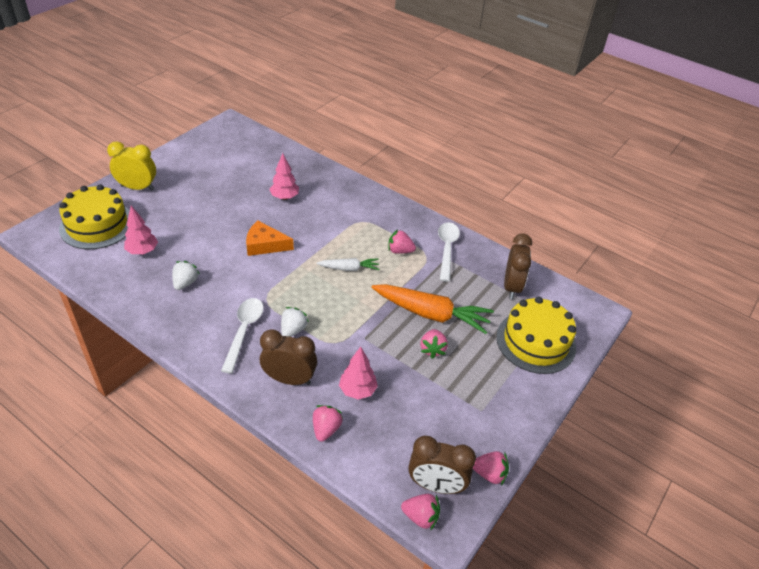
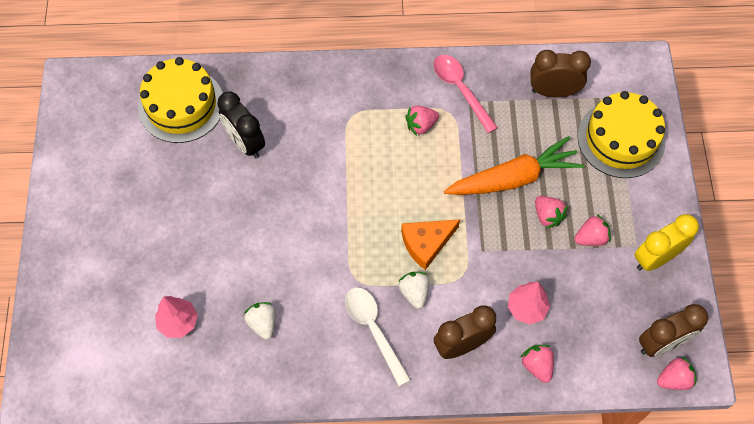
camera: 35 degrees left, 20 degrees up
(97, 225) = (92, 329): yellow cake -> yellow cake (181, 105)
(137, 188) = (77, 250): yellow clock -> yellow clock (655, 258)
(265, 245) = (289, 218): orange cheese -> orange cheese (426, 243)
(284, 197) = (245, 143): pink tree -> black clock
(349, 268) = (396, 183): white carrot -> none
(447, 249) = (460, 89): white spoon -> pink spoon
(489, 474) = (689, 300): pink strawberry -> pink strawberry (591, 238)
(511, 287) = (553, 91): brown clock -> brown clock turned 60 degrees counterclockwise

